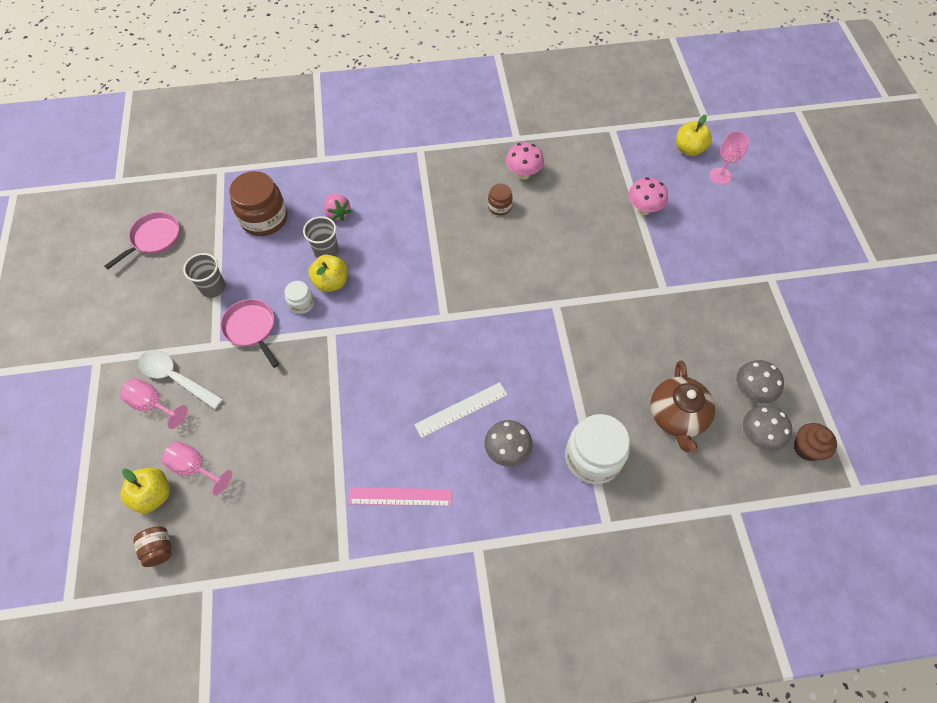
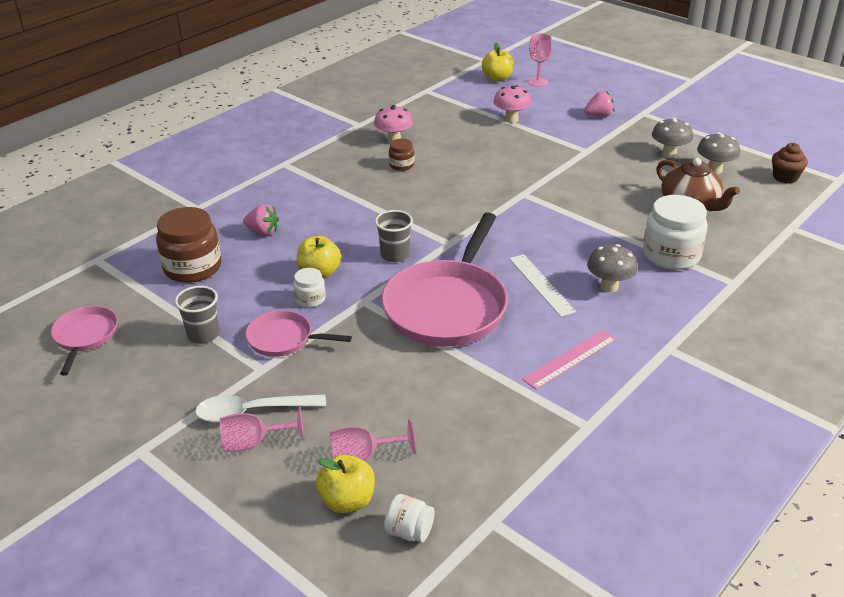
camera: 40 degrees left, 25 degrees down
(159, 549) = (409, 531): brown jar -> white jar
(326, 251) = (286, 258): grey cup -> grey cup (395, 255)
(377, 379) = (448, 306): none -> pink pan
(461, 409) = (541, 284): white ruler -> white ruler turned 45 degrees counterclockwise
(725, 254) = (599, 116): none -> pink strawberry
(757, 436) = (751, 187): grey mushroom -> grey mushroom (669, 154)

